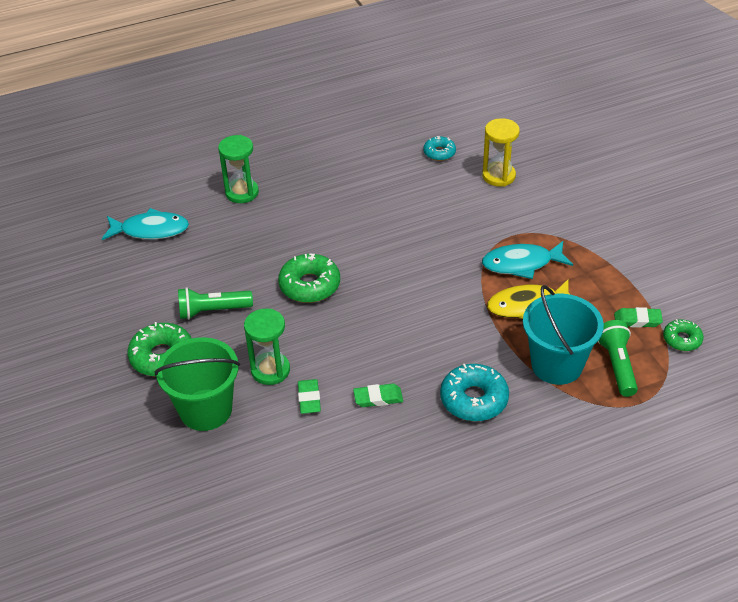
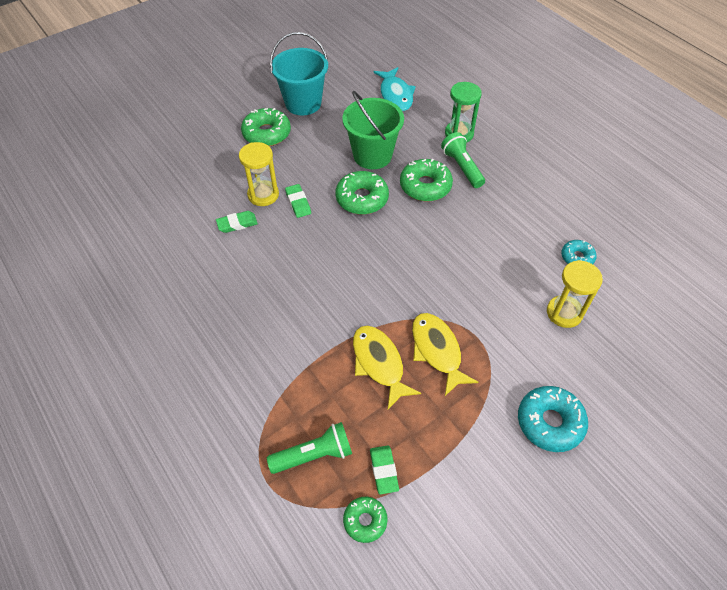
camera: 75 degrees right, 10 degrees up
(206, 410) = (219, 168): green bucket -> green bucket (372, 155)
(212, 311) = (318, 148): green flashlight -> green flashlight (462, 167)
(270, 370) = (263, 195): green hourglass -> yellow hourglass
(310, 233) = (425, 186): none -> green donut
(378, 398) = (244, 267): green eraser -> green eraser (298, 203)
(474, 399) = (251, 335): turquoise donut -> turquoise donut (549, 422)
(521, 264) = (437, 350): turquoise fish -> yellow fish
(557, 365) = (305, 398): turquoise bucket -> turquoise bucket (303, 103)

